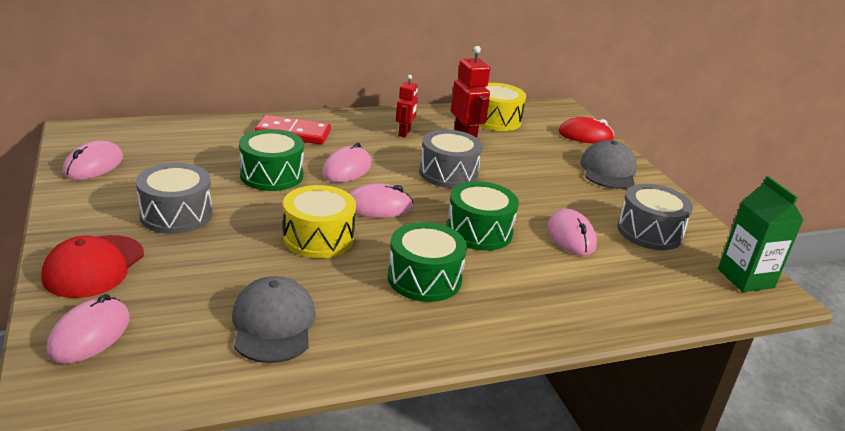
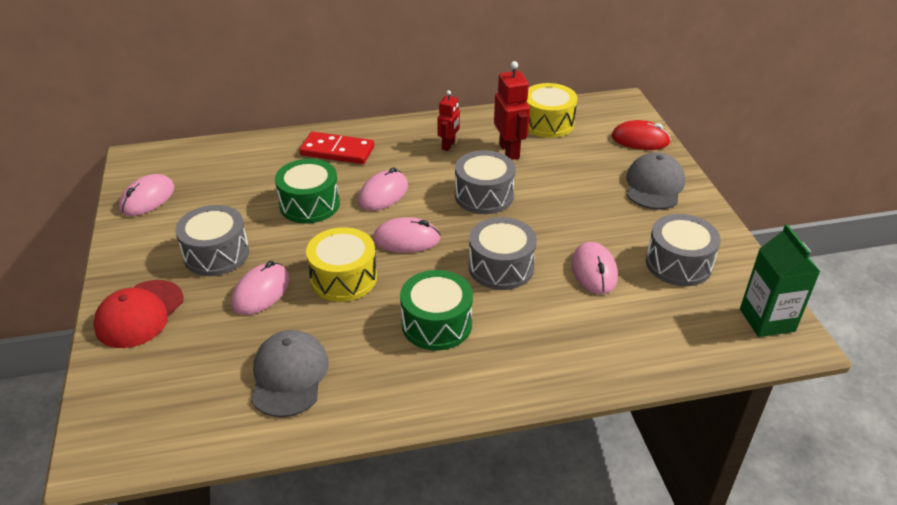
camera: 10 degrees right, 10 degrees up
(90, 335) = (131, 386): pink mouse -> pink mouse (261, 292)
(479, 231) = (501, 267): green drum -> grey drum

